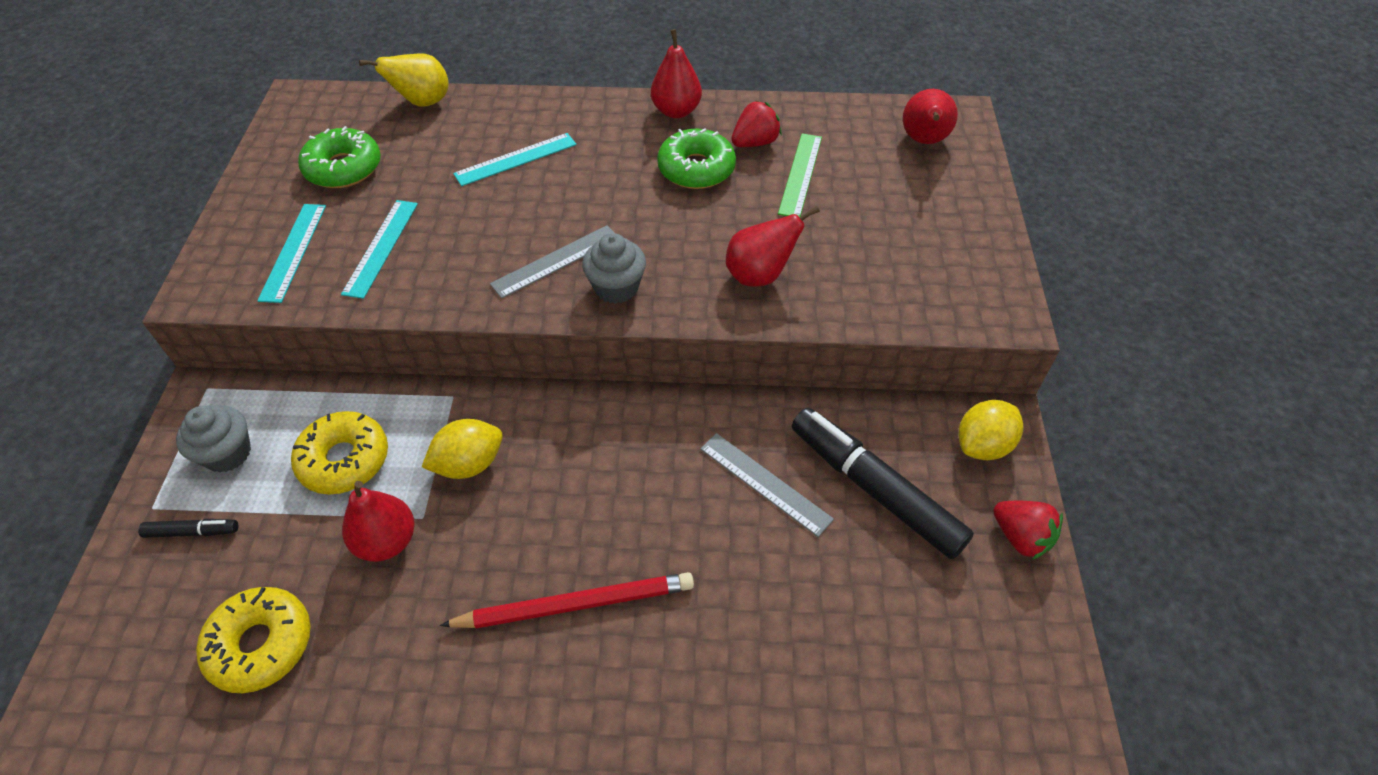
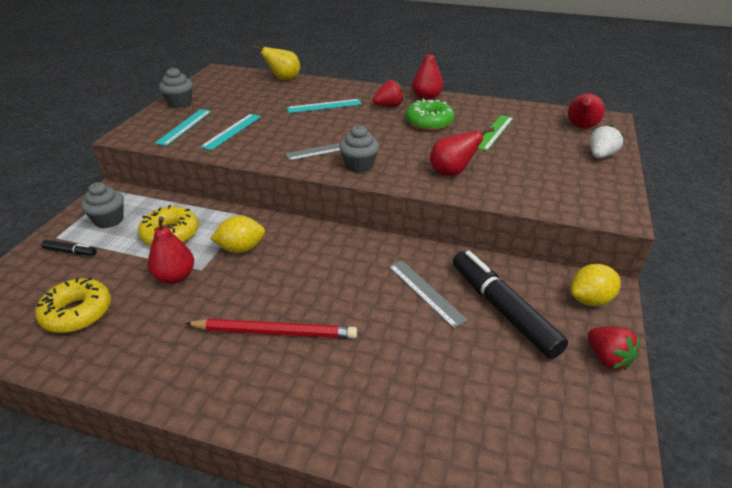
camera: 15 degrees right, 15 degrees down
(260, 194) = (180, 103): none -> grey cupcake
(343, 168) = (228, 98): green donut -> none
(755, 143) = (470, 116): red strawberry -> red strawberry (389, 106)
(962, 198) = (600, 155): none -> white strawberry

